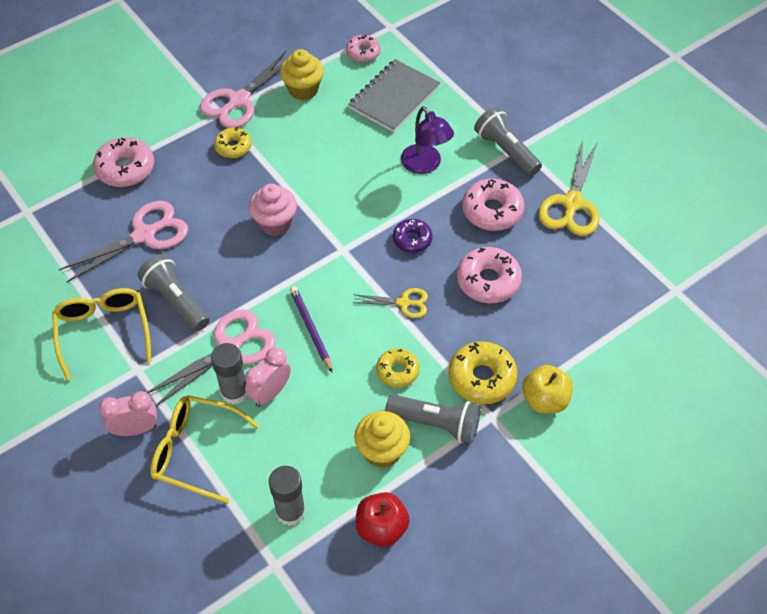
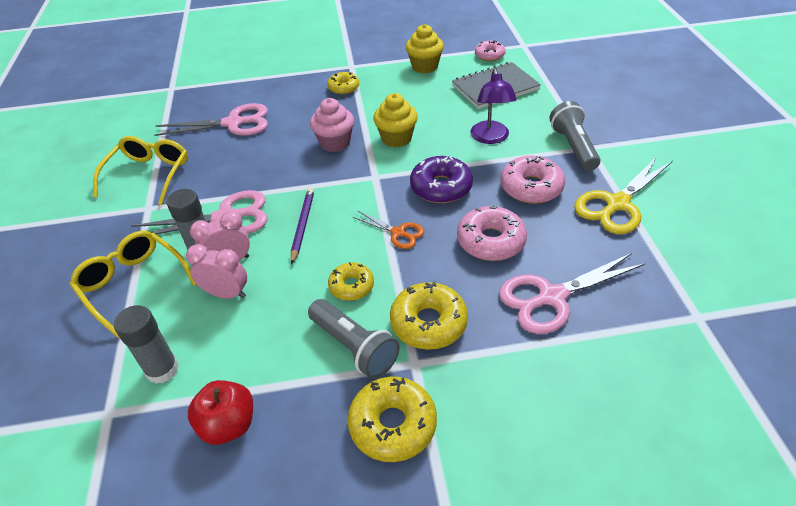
camera: 30 degrees right, 10 degrees down
(125, 169) = (257, 81): pink donut -> none
(135, 429) = (106, 250): pink clock -> pink clock (226, 294)
(176, 301) = (217, 171): grey flashlight -> none
(238, 100) = (370, 62): pink scissors -> pink scissors (551, 297)
(382, 451) = (285, 350): yellow cupcake -> yellow cupcake (396, 138)
(404, 303) = (398, 233): yellow scissors -> orange scissors
(412, 240) = (441, 187): purple donut -> purple donut, size x1.58
(505, 471) = (393, 424): none -> yellow donut
(544, 400) = (482, 370): yellow apple -> none

